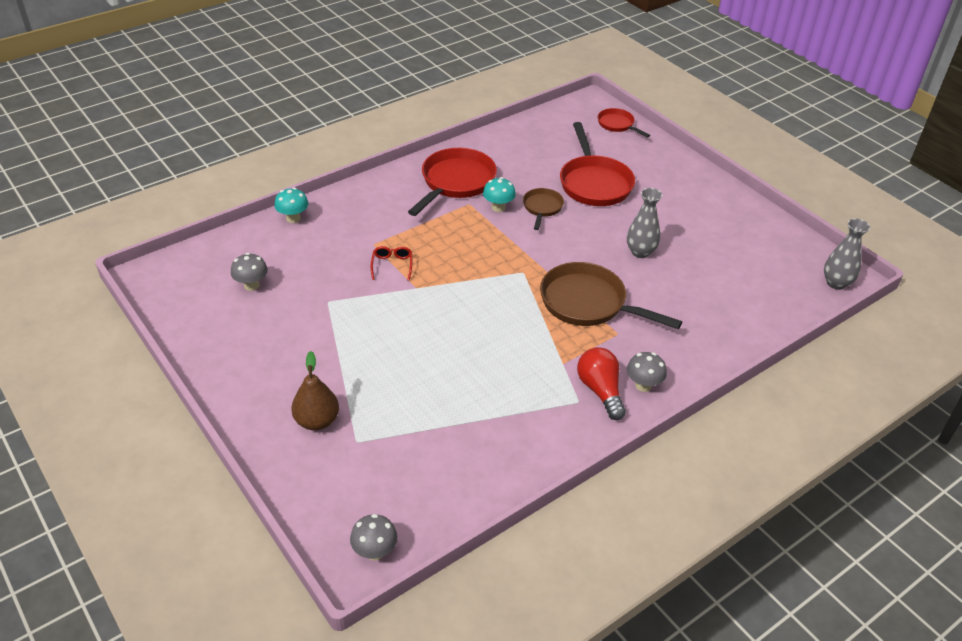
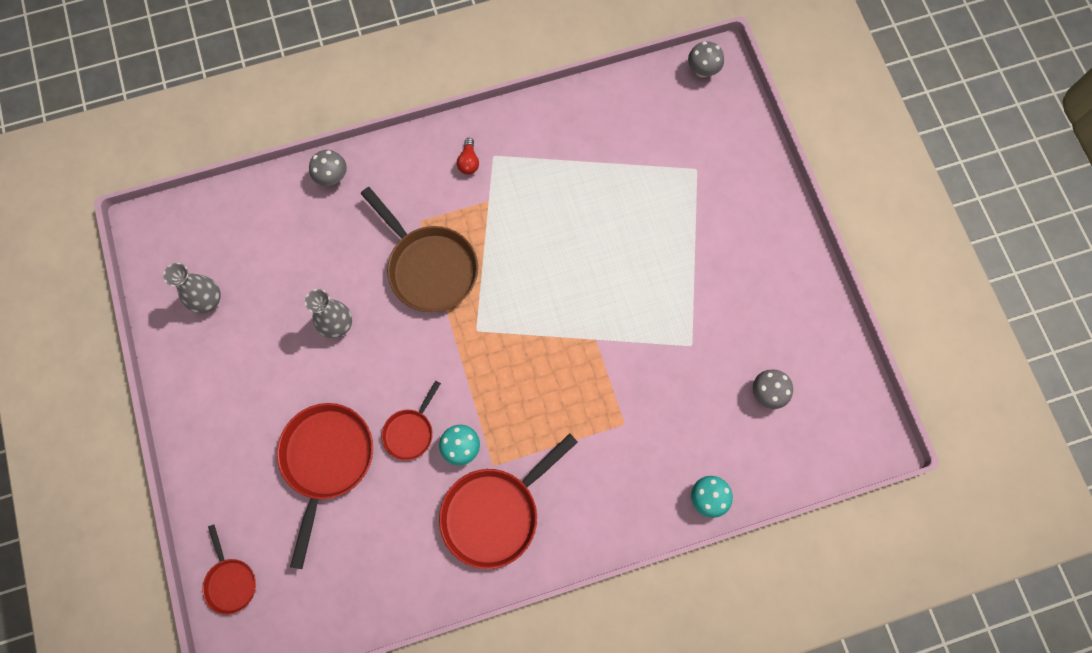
camera: 160 degrees left, 30 degrees up
(317, 421) = (726, 200): brown pear -> none
(392, 265) = (612, 381): red glasses -> none
(542, 208) = (410, 431): brown pan -> red pan
(600, 390) = (468, 162): red light bulb -> red light bulb, size x0.58
(643, 385) = (428, 156): grey mushroom -> grey mushroom (332, 177)
(836, 283) = (165, 222): grey vase -> grey vase (208, 300)

